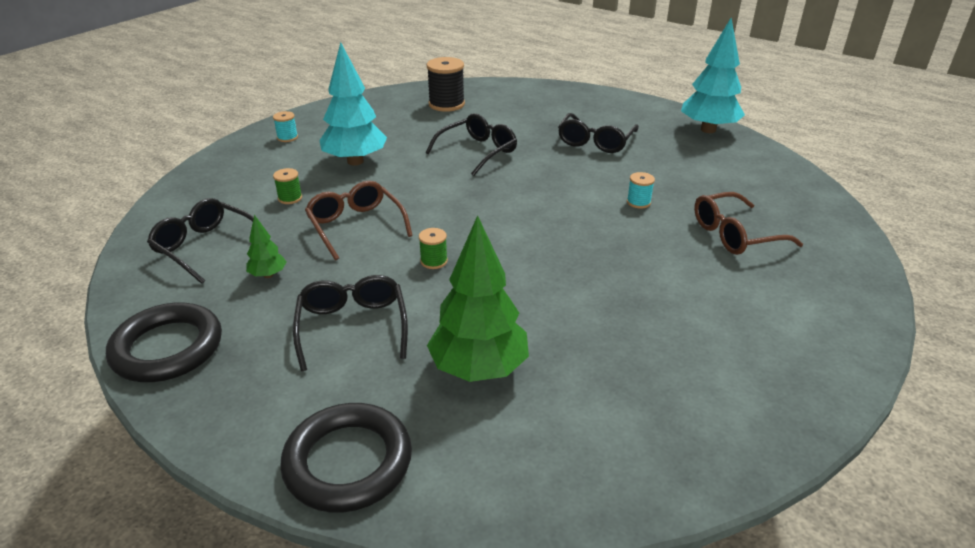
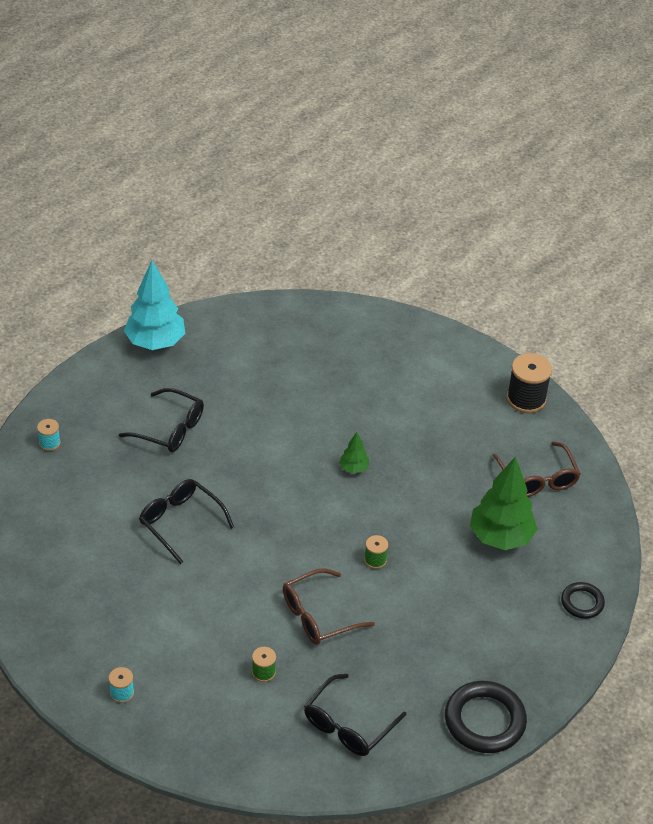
camera: 90 degrees left, 10 degrees up
(268, 275) = (392, 671): green tree -> green tree (353, 468)
(348, 462) = (582, 602): black ring -> black ring, size x0.56
(352, 327) = (458, 608): black glasses -> none
(355, 161) = (190, 624): turquoise tree -> none
(446, 104) = (52, 545): black spool -> black spool (526, 399)
(638, 202) = (291, 419): turquoise spool -> turquoise spool (49, 443)
(735, 235) = (344, 372): brown glasses -> brown glasses (537, 479)

